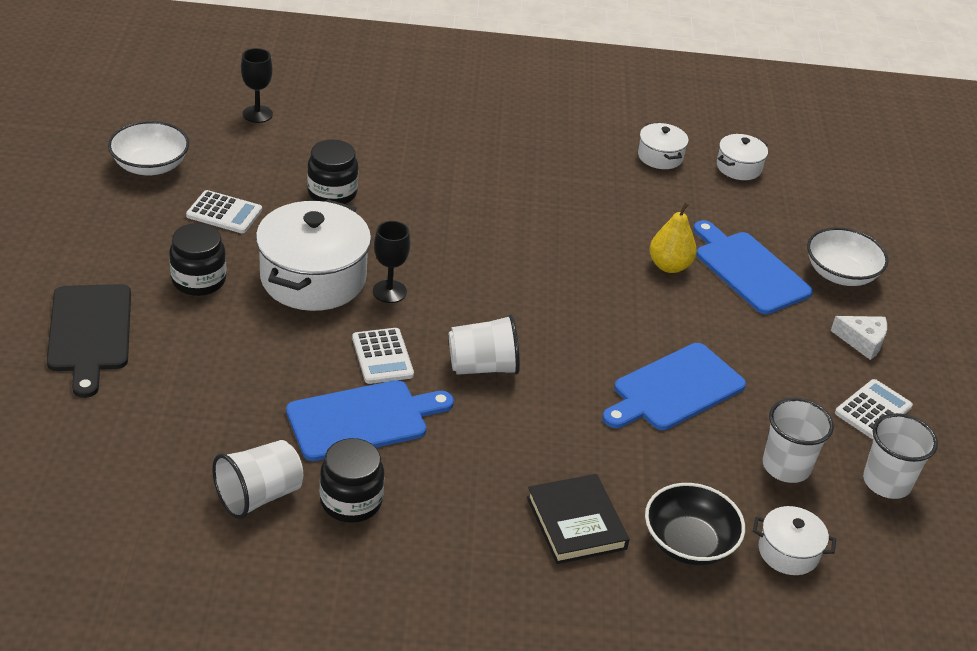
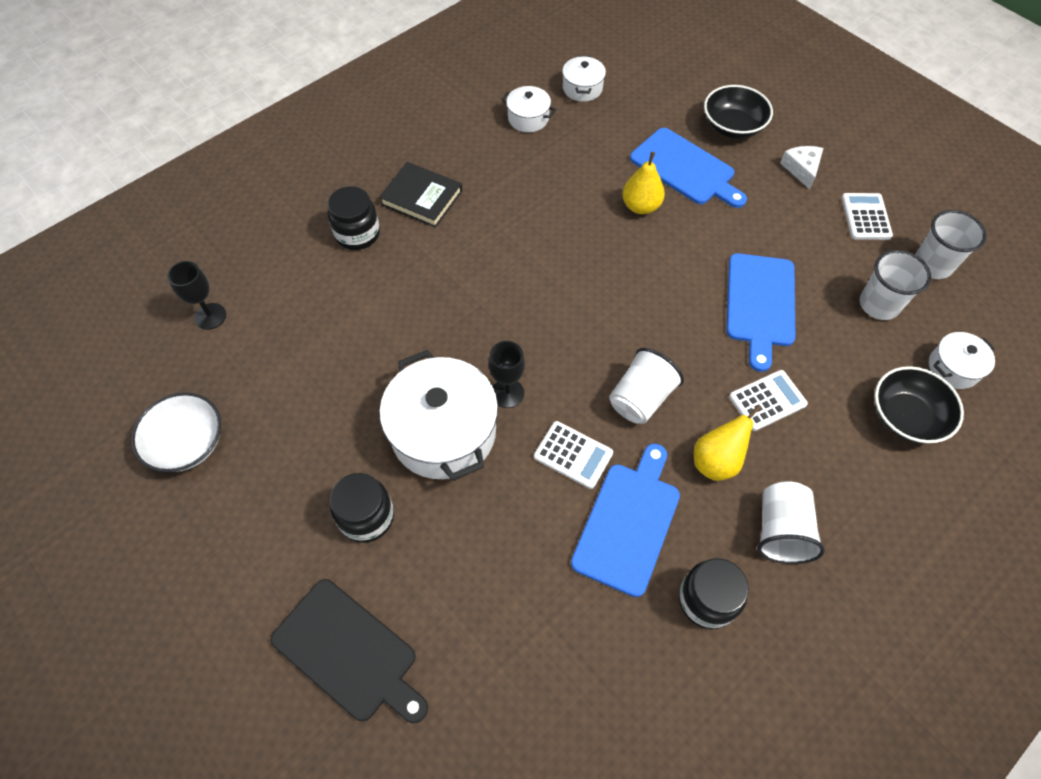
camera: 40 degrees left, 20 degrees up
(224, 213) = (304, 434): white calculator -> white calculator (767, 400)
(259, 496) = (649, 663): white cup -> white cup (780, 531)
(332, 193) = (360, 341): black jar -> black jar (357, 234)
(483, 442) = (716, 461): none -> yellow pear
(576, 523) = (839, 468): black book -> black book (422, 198)
(749, 270) = (685, 168): blue cutting board -> blue cutting board turned 150 degrees counterclockwise
(840, 274) = (732, 126): white bowl -> black bowl
(862, 341) = (802, 169): white cheese -> white cheese turned 75 degrees counterclockwise

